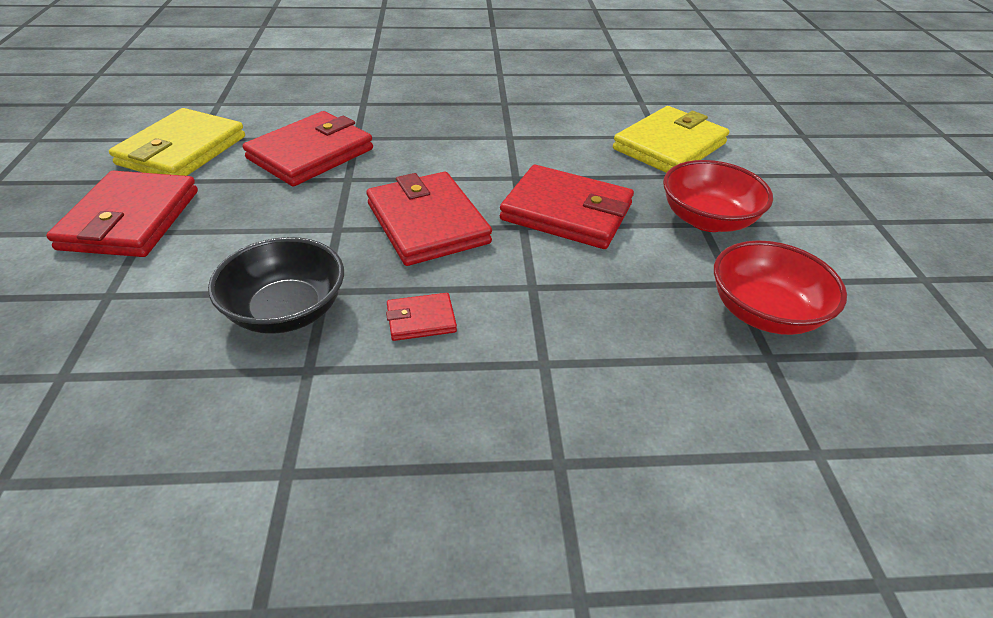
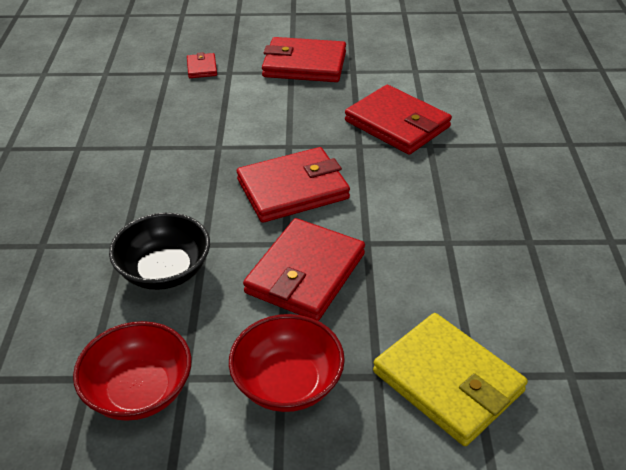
camera: 95 degrees right, 0 degrees up
(182, 150) = (395, 67): yellow wallet -> none
(286, 311) = (201, 134): black bowl -> black bowl (164, 271)
(421, 320) = (179, 189): red wallet -> red wallet (202, 68)

